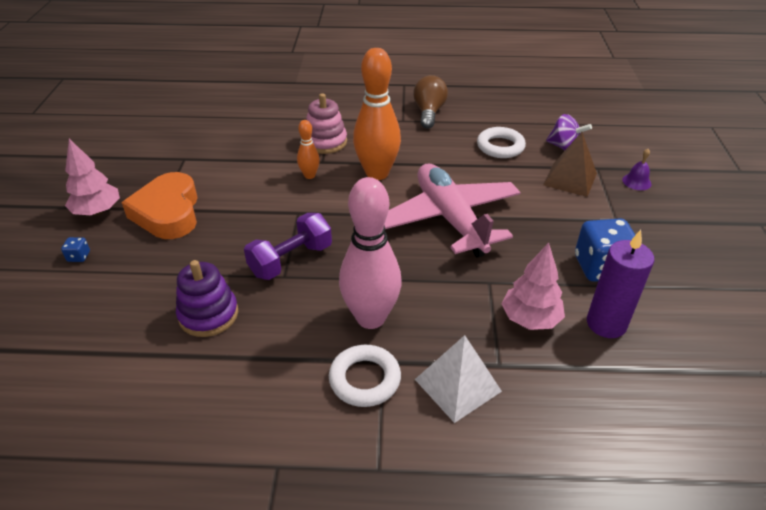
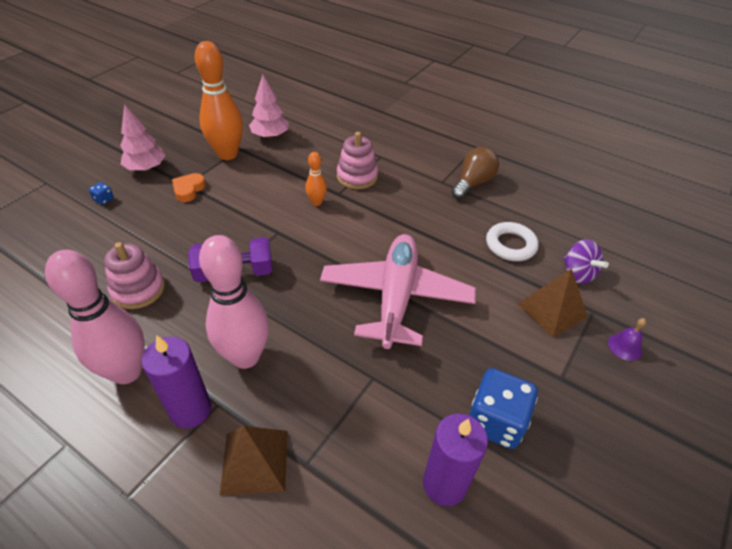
camera: 30 degrees right, 5 degrees up
(168, 212) = (188, 190): orange heart -> orange heart, size x0.51
(208, 315) = (138, 289): purple stacking toy -> pink stacking toy
(272, 382) = (127, 372): none -> pink bowling pin
(365, 379) = (190, 410): white ring -> purple candle
(377, 173) = (373, 224): orange bowling pin -> orange bowling pin (227, 154)
(457, 385) = (254, 461): white pyramid -> brown pyramid
(530, 319) = (376, 435): pink tree -> pink tree (270, 136)

